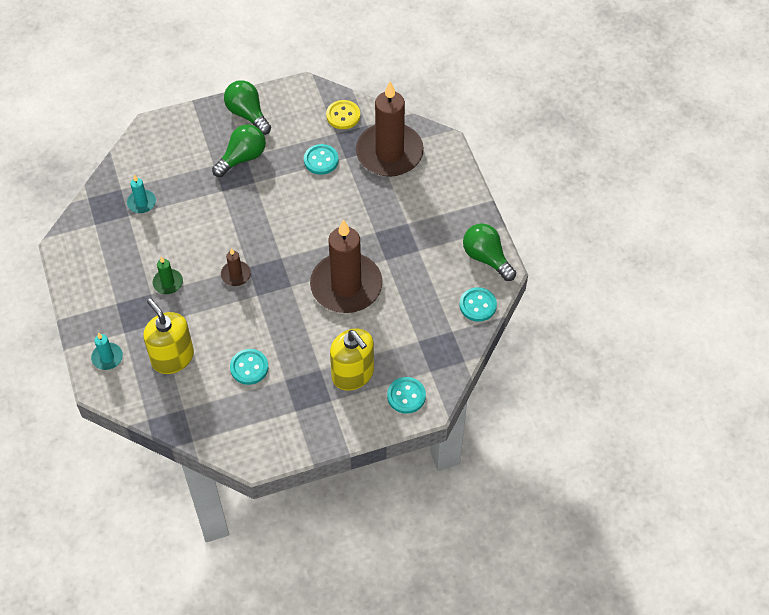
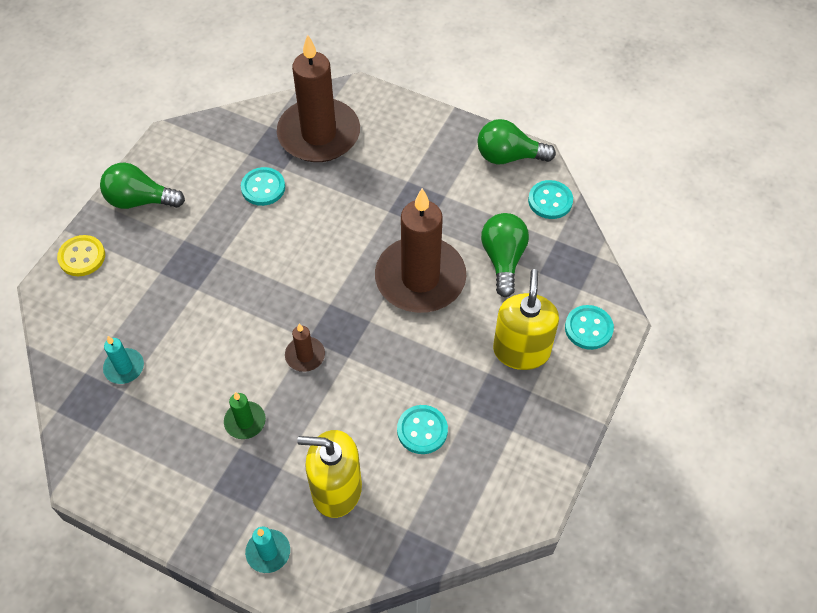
camera: 45 degrees left, 0 degrees up
(242, 158) = (182, 243): green light bulb -> green light bulb (503, 259)
(343, 115) = (237, 134): yellow button -> yellow button (82, 257)
(353, 374) = (521, 350): yellow soap dispenser -> yellow soap dispenser turned 90 degrees counterclockwise

